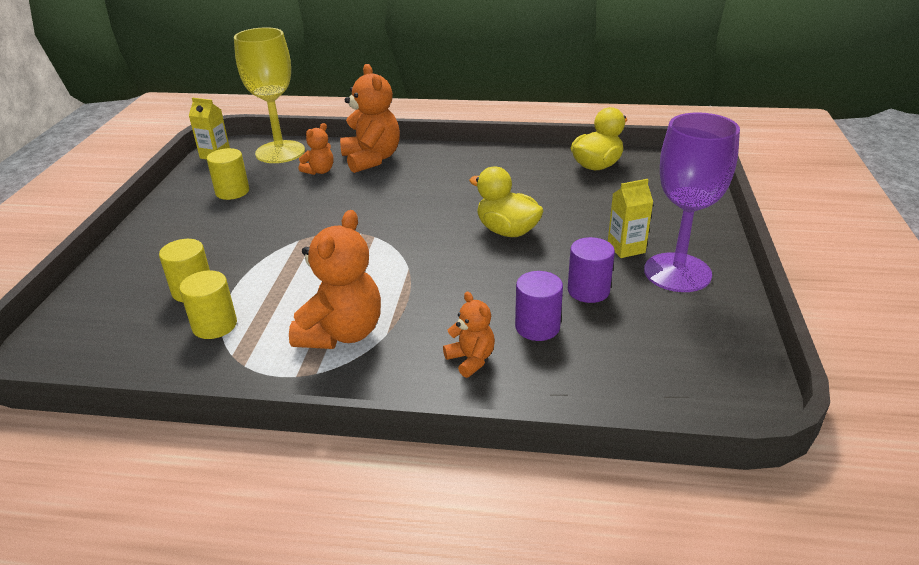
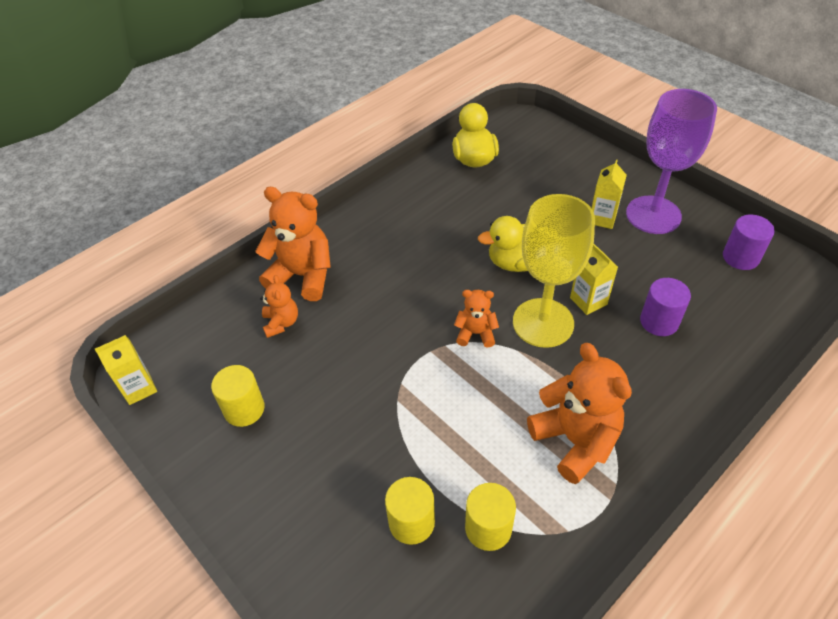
camera: 50 degrees left, 15 degrees up
(280, 152) = (202, 333): yellow goblet -> yellow goblet (543, 323)
(471, 359) = (670, 379): orange teddy bear -> orange teddy bear (476, 333)
(510, 280) = (588, 301): none -> yellow carton
(588, 290) = (637, 269): purple cylinder -> purple cylinder (740, 257)

